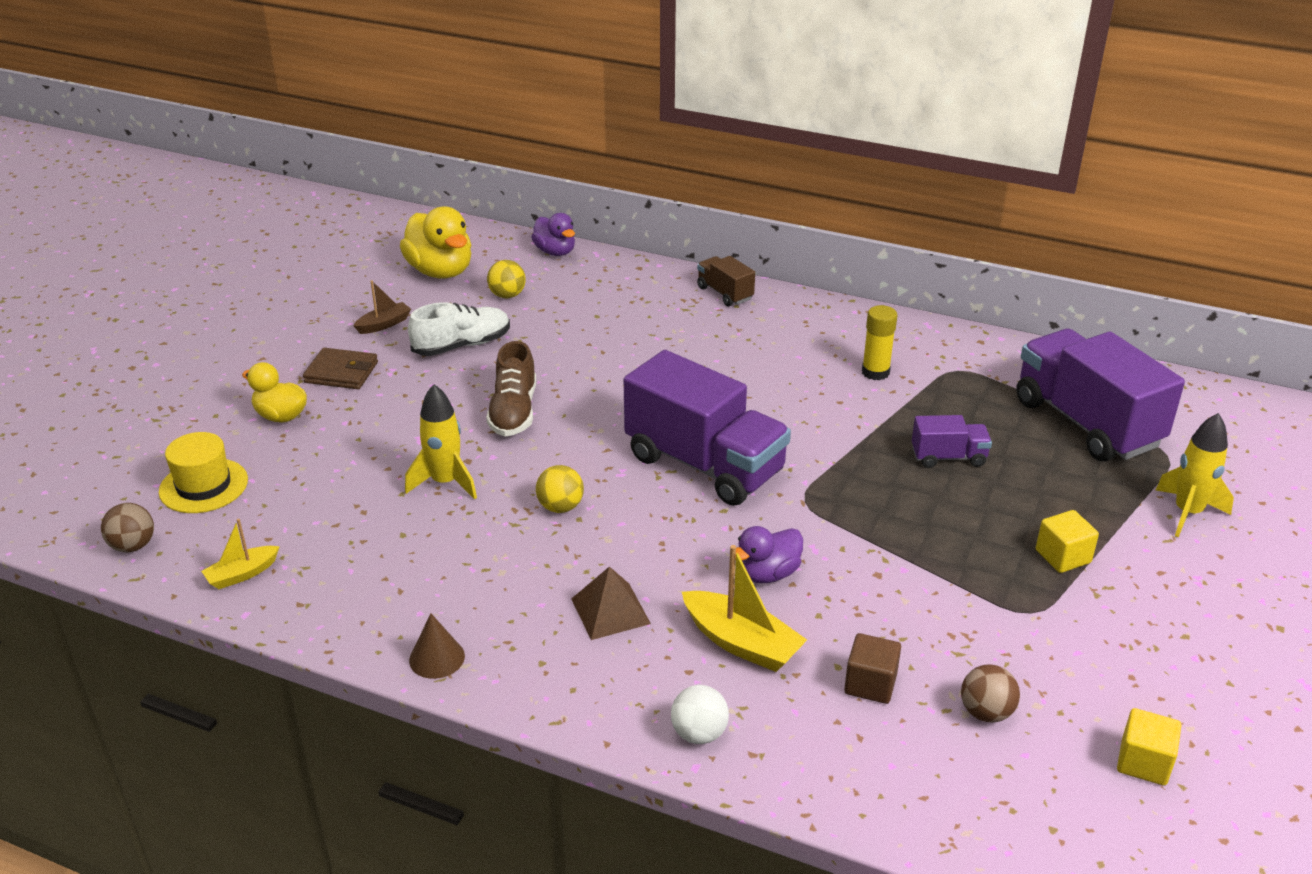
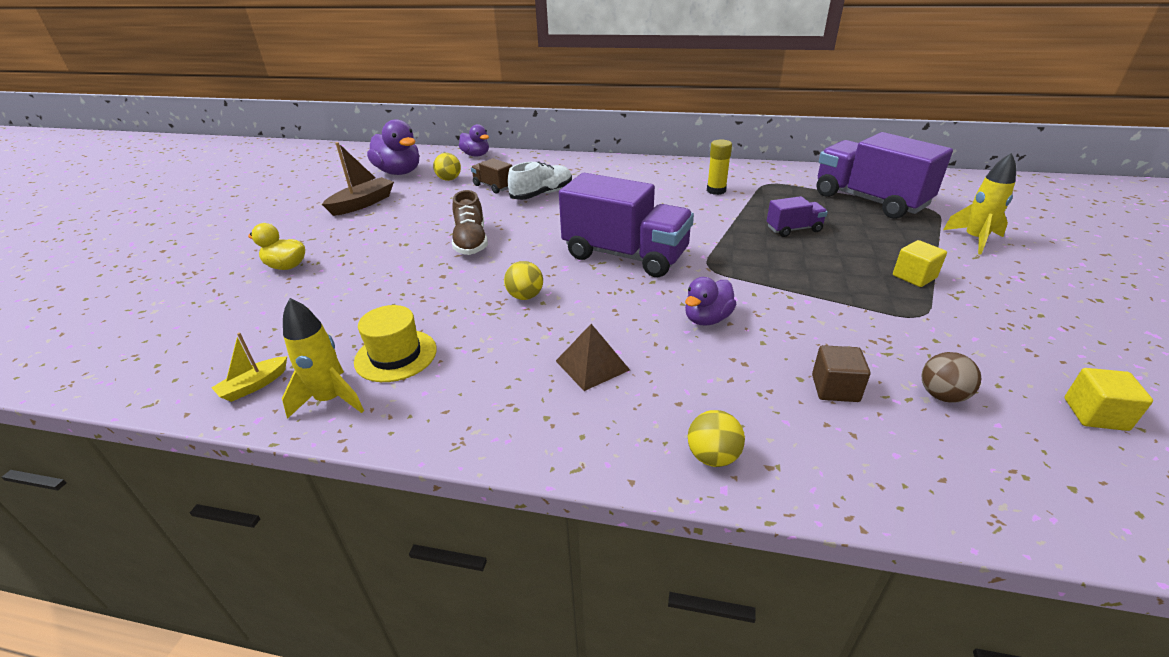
camera: 10 degrees left, 0 degrees up
(133, 546) = (149, 377): brown ball -> none
(203, 486) = (219, 322): yellow hat -> yellow hat (396, 355)
(341, 372) = (333, 234): brown wallet -> none
(384, 324) = (363, 204): brown boat -> brown boat, size x1.68
(437, 658) = (448, 429): brown cone -> none
(440, 271) = (399, 172): yellow duck -> purple duck
(445, 482) = (427, 292): yellow rocket -> yellow rocket (331, 399)
(462, 345) = (423, 209): white shoe -> white shoe (542, 194)
(699, 733) = (713, 456): white ball -> yellow ball
(724, 293) = (596, 163): brown truck -> brown truck (493, 186)
(741, 643) = (712, 373): yellow boat -> none

